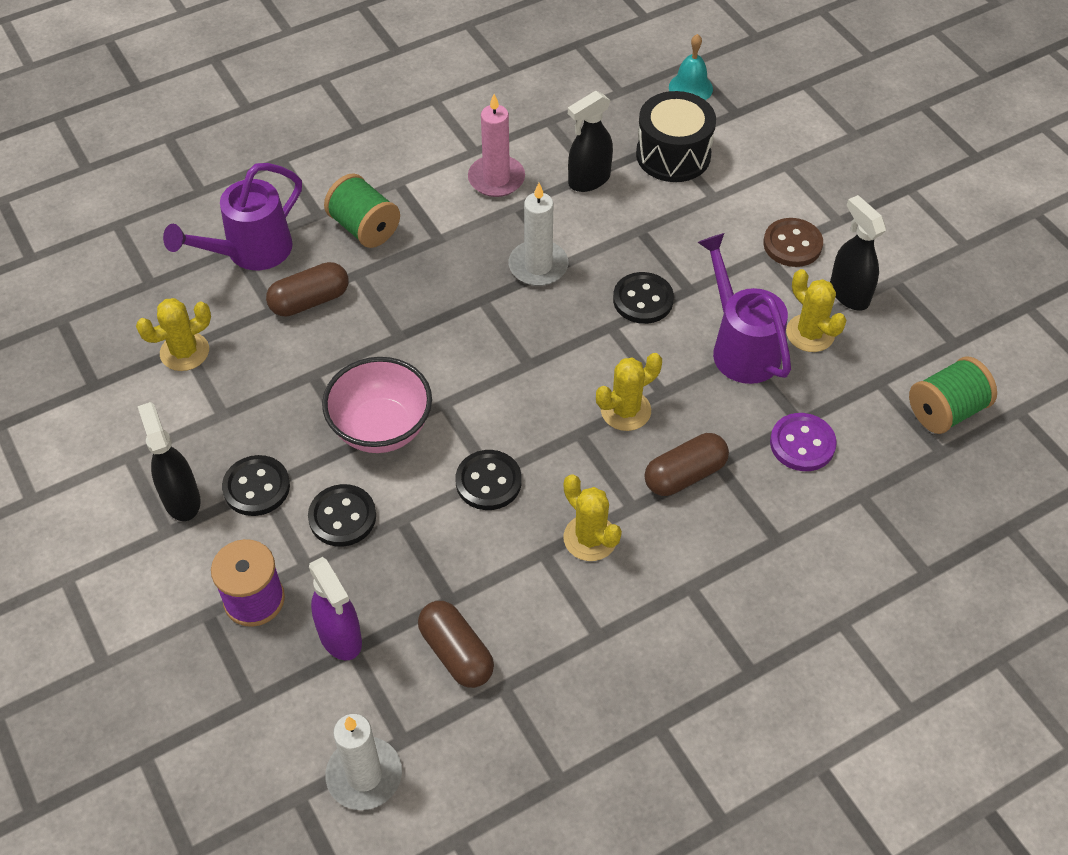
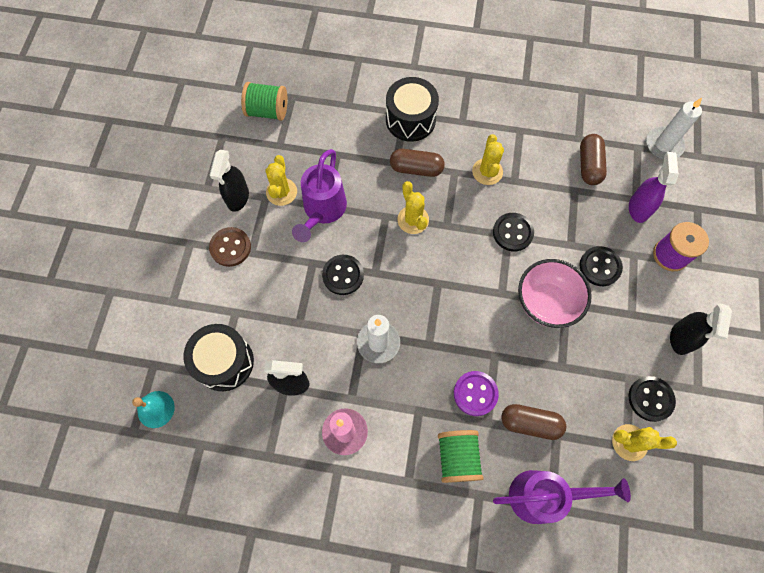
camera: 140 degrees left, 15 degrees up
(256, 487) = (635, 316): black button -> black button (650, 399)
(625, 410) = (413, 220): yellow cactus -> yellow cactus turned 60 degrees clockwise
(760, 536) = (410, 119): none -> black drum
(802, 444) = (348, 143): purple button -> purple button (475, 393)

